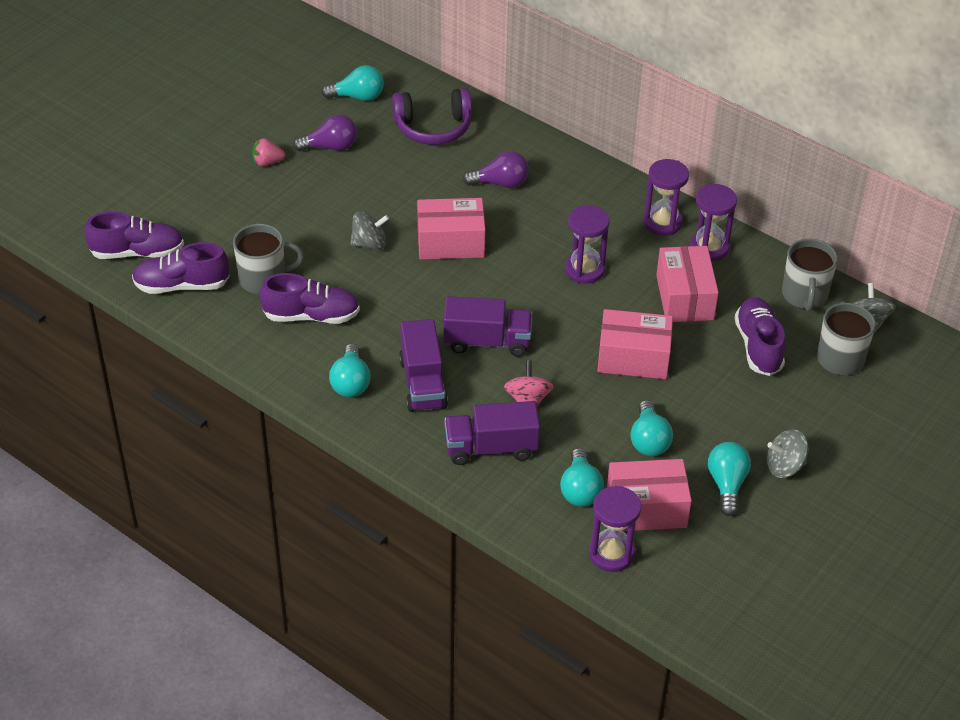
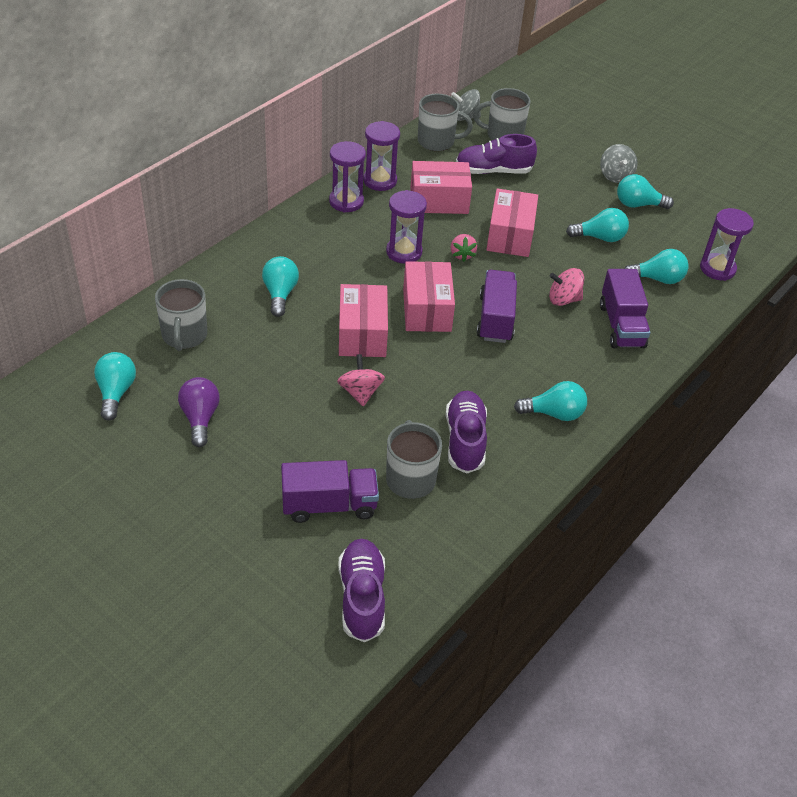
camera: 90 degrees left, 0 degrees up
(182, 285) = (419, 552): purple shoe -> none
(267, 162) = (217, 474): pink strawberry -> pink strawberry (462, 255)
(369, 243) = (360, 392): grey spinning top -> pink spinning top
(423, 383) = (550, 364): purple truck -> purple truck (329, 505)
(433, 127) = (184, 336): purple headphones -> grey mug
(500, 183) = (280, 294): purple light bulb -> turquoise light bulb
(646, 508) = (669, 246): pink box -> pink box (426, 310)

